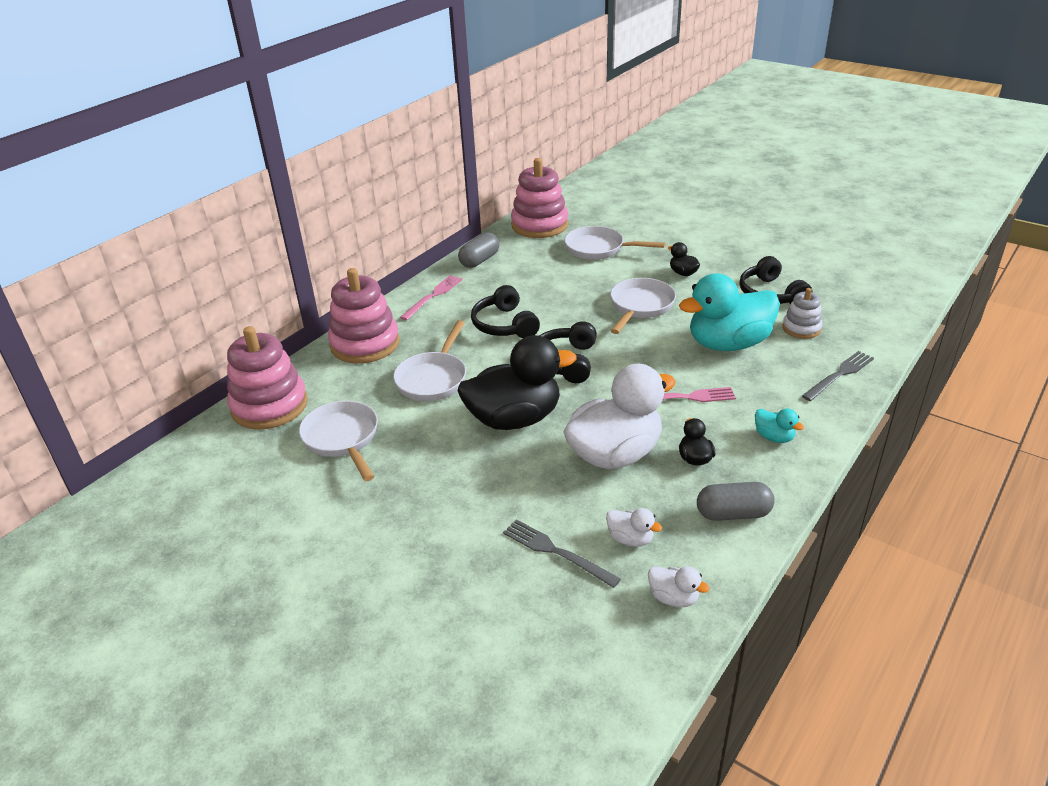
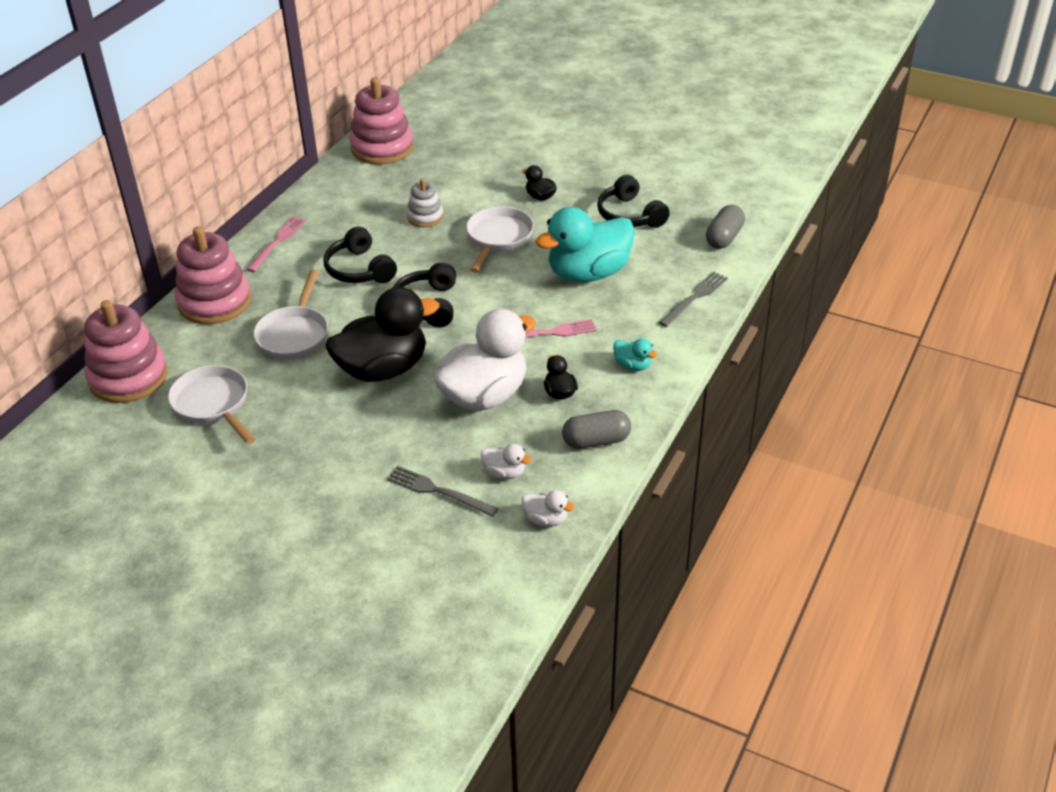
camera: 10 degrees left, 5 degrees up
(479, 260) = (321, 196): grey capsule -> grey capsule (724, 238)
(599, 249) = (450, 173): white pan -> none
(801, 328) = (659, 251): white stacking toy -> white stacking toy (425, 217)

